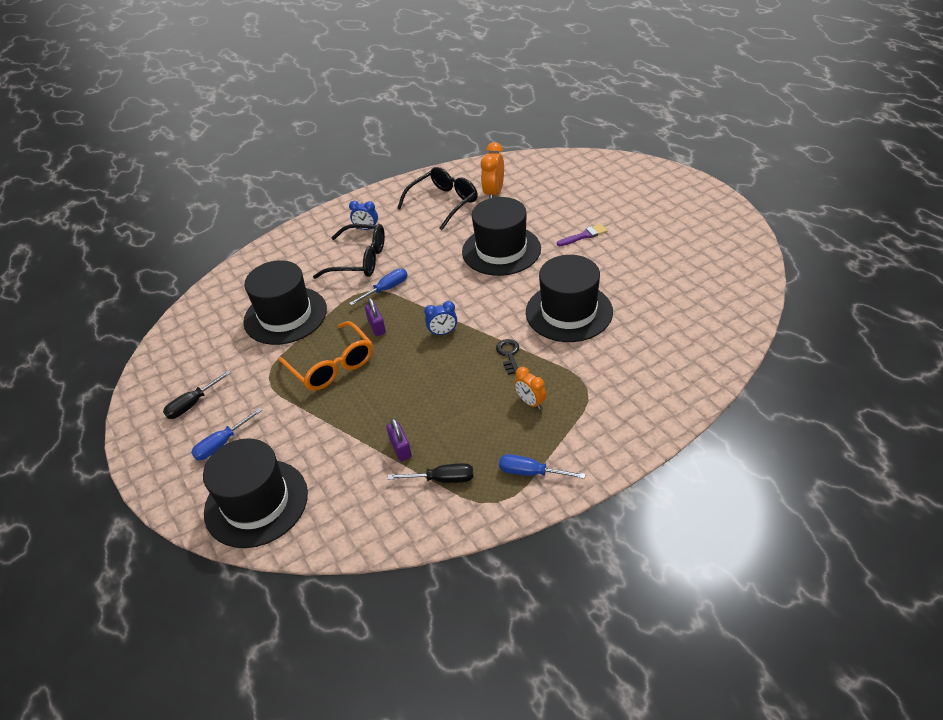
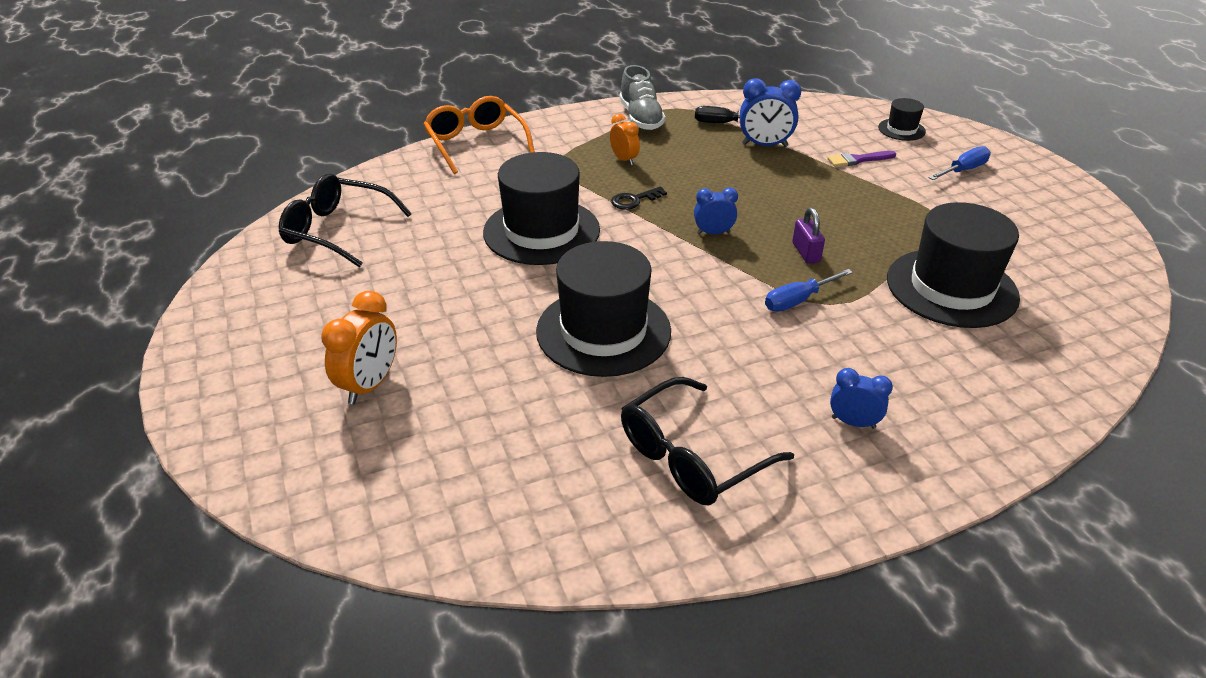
camera: 175 degrees left, 5 degrees down
(193, 404) = (1025, 207): black screwdriver -> none
(256, 503) = (901, 129): black hat -> black hat, size x0.47
(332, 366) = (858, 219): orange glasses -> orange glasses (476, 143)
(360, 260) = (852, 357): black glasses -> black glasses (337, 230)
(400, 448) = (764, 145): purple padlock -> blue clock
(494, 193) = (580, 460): orange clock -> orange clock (370, 385)
(509, 354) = (634, 200): black key -> black key turned 60 degrees clockwise
(531, 472) = (641, 118): blue screwdriver -> grey shoe
(584, 236) = (458, 332): purple brush -> purple brush (858, 160)

